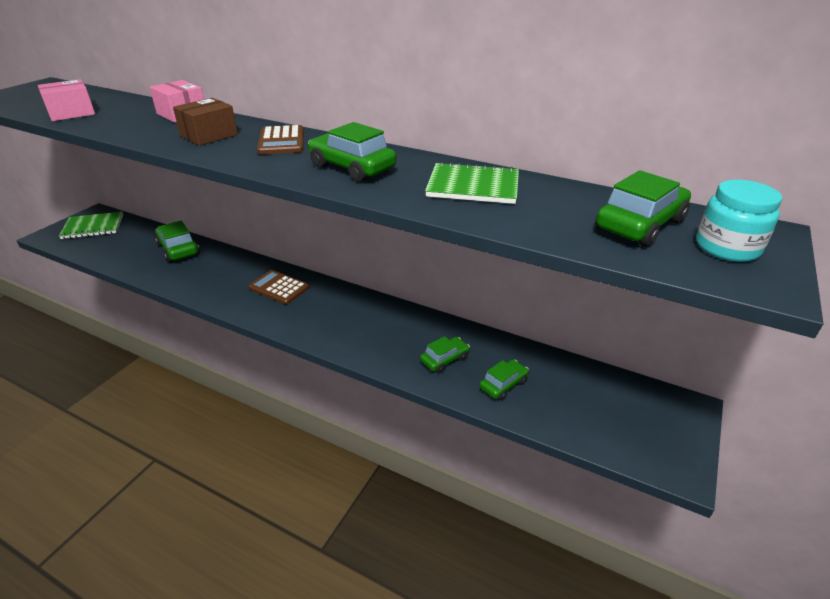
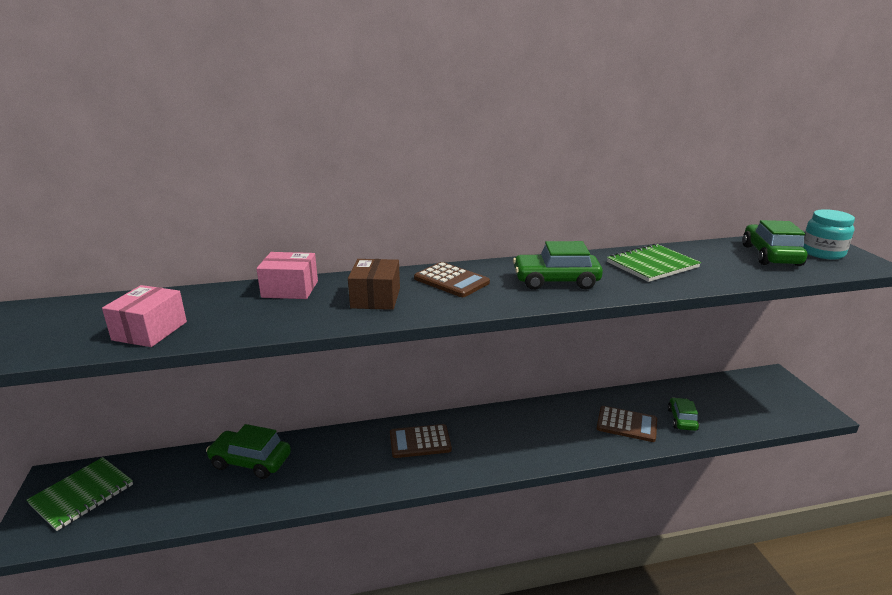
camera: 40 degrees left, 10 degrees down
(444, 359) = (626, 424): green car -> brown calculator

